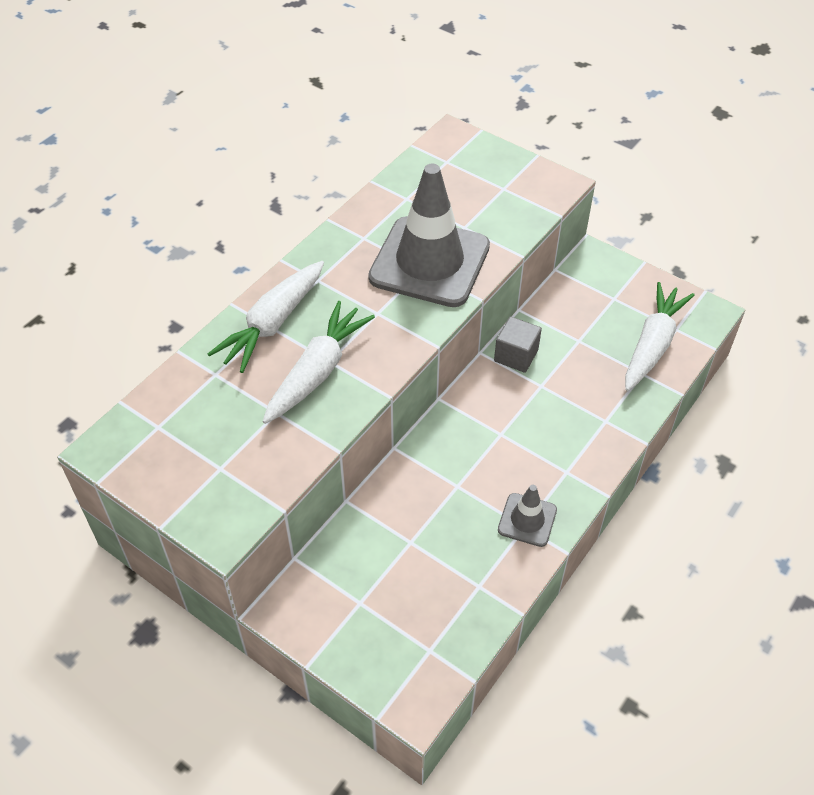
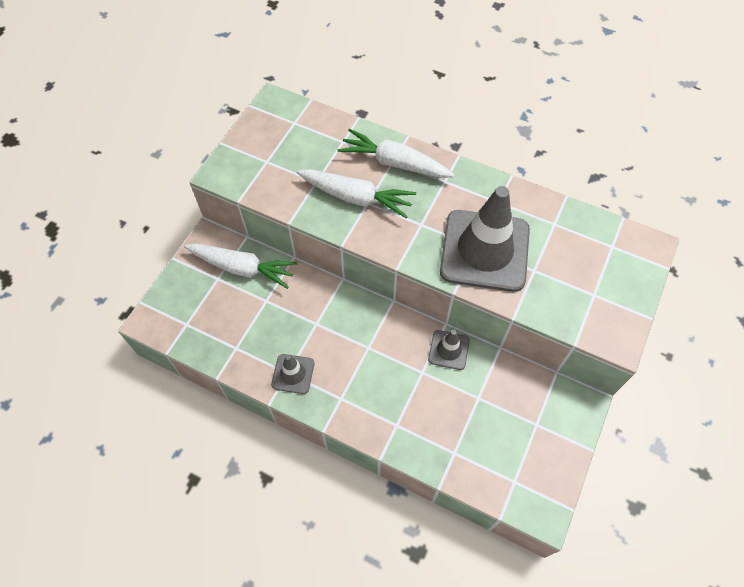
camera: 80 degrees right, 10 degrees up
(516, 355) = (448, 350): grey cube -> grey traffic cone
(652, 344) = (490, 461): white carrot -> white carrot (243, 268)

